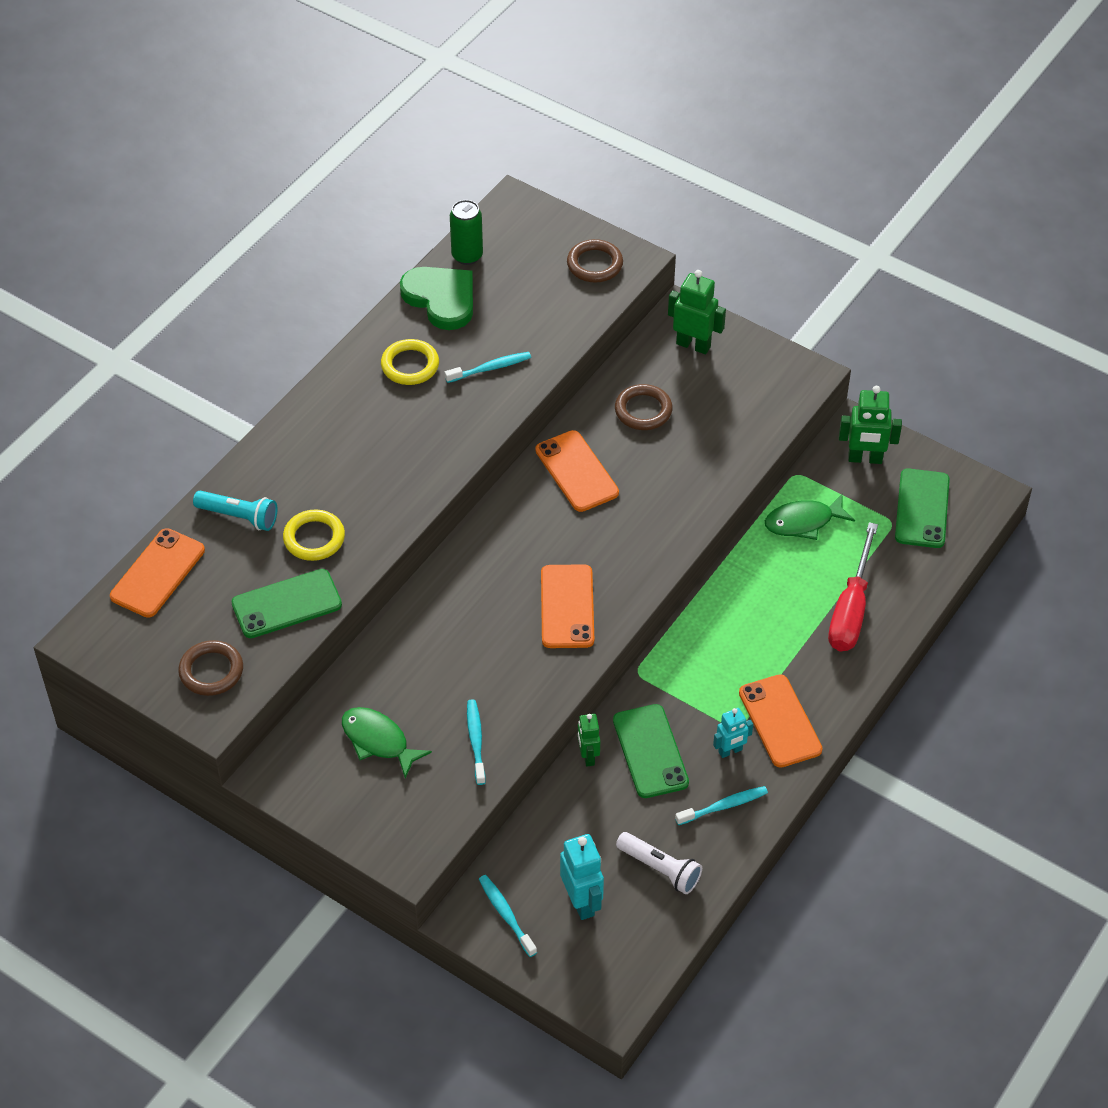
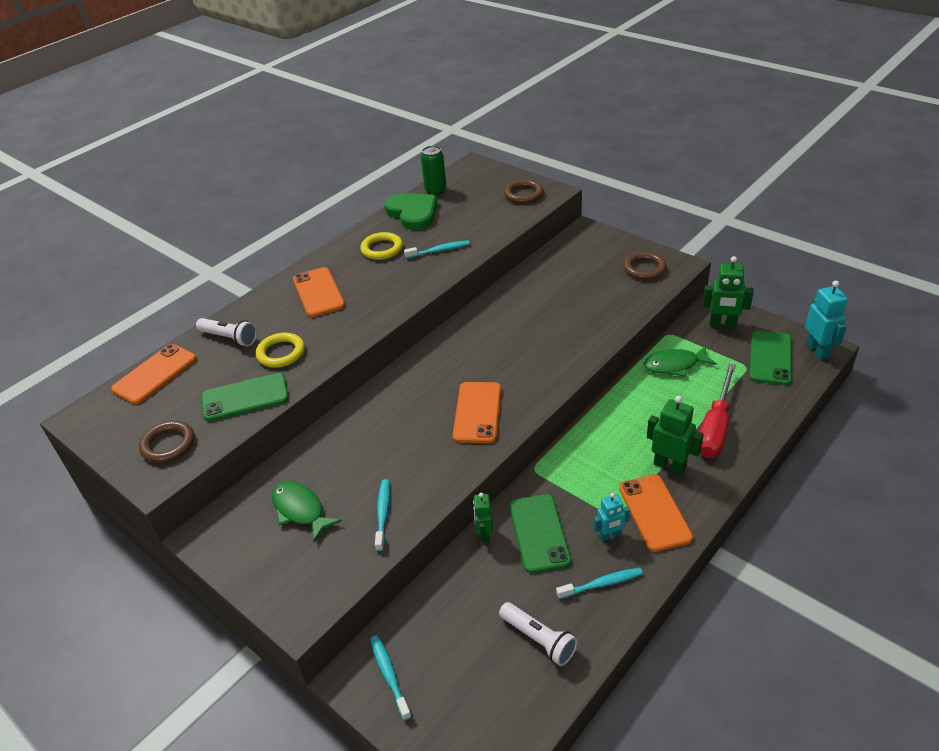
camera: 10 degrees right, 10 degrees down
(239, 517) = (229, 338): turquoise flashlight -> white flashlight
(576, 471) = (498, 322): orange phone -> orange phone (318, 292)
(581, 902) = (461, 667): turquoise robot -> turquoise robot (817, 350)
(643, 410) = (552, 285): brown ring -> brown ring (644, 269)
(693, 345) = (593, 248): green robot -> green robot (669, 466)

